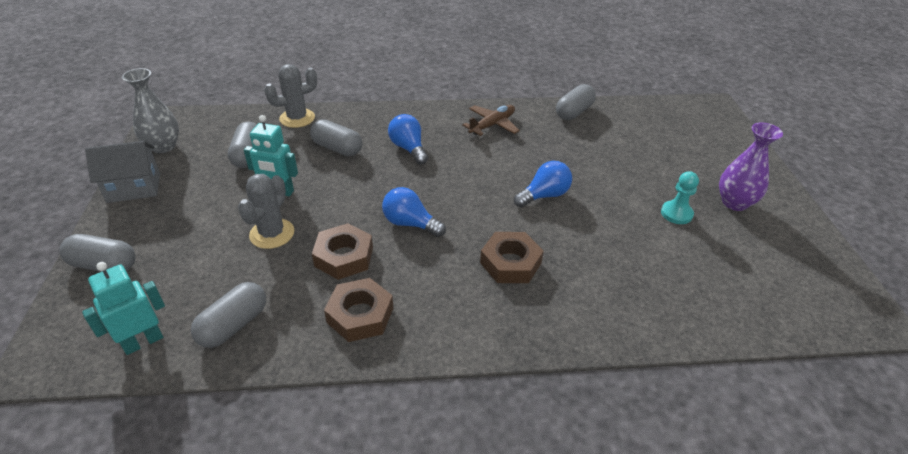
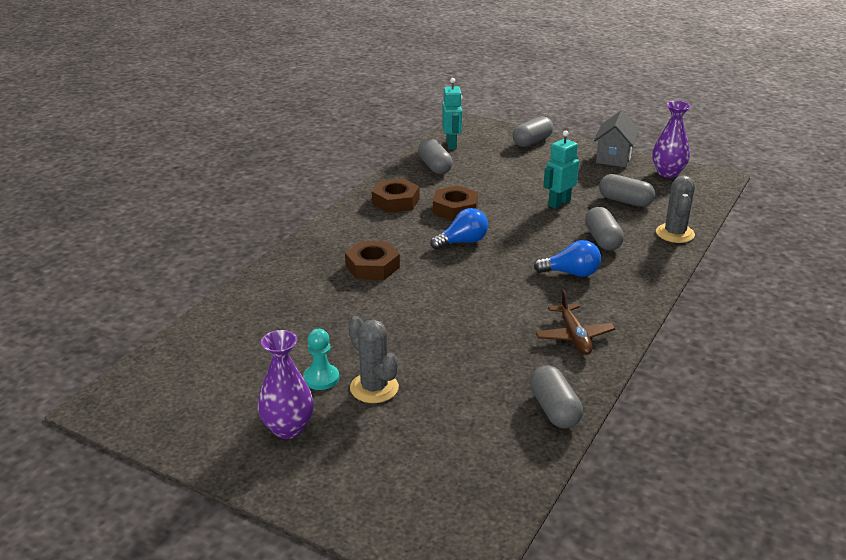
camera: 125 degrees right, 10 degrees down
(163, 146) = (668, 173): grey vase -> purple vase
(272, 234) = (508, 191): grey cactus -> grey cactus (374, 388)
(337, 148) = (602, 240): grey capsule -> grey capsule turned 75 degrees counterclockwise
(544, 195) = (428, 316): blue light bulb -> none

